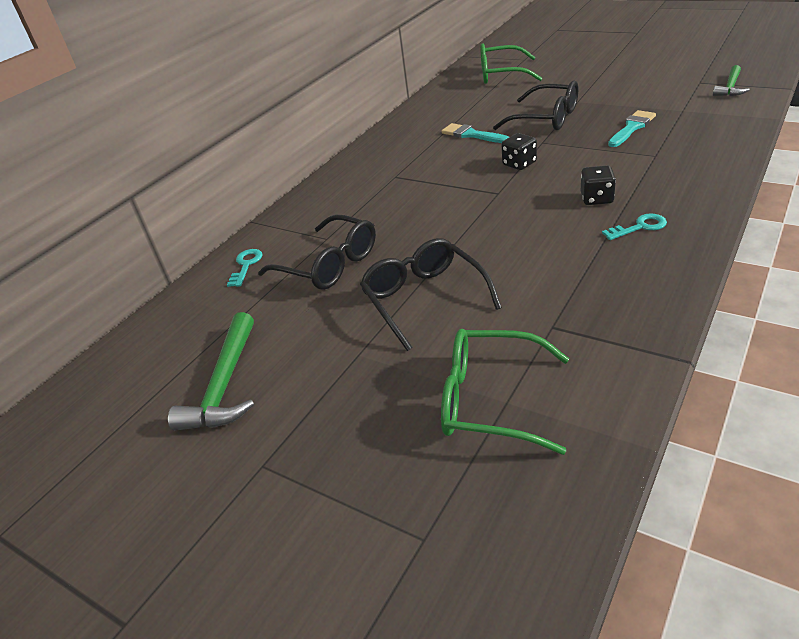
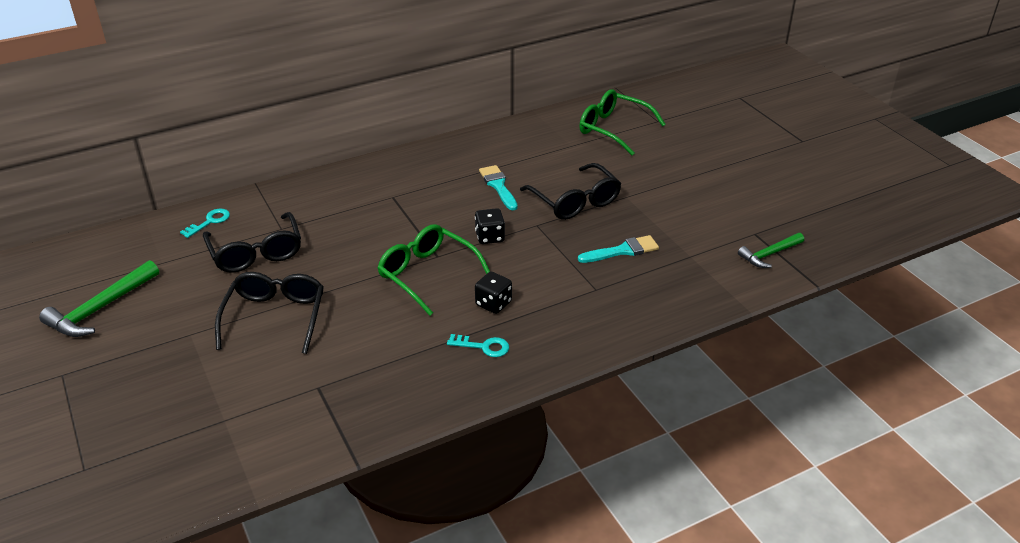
camera: 25 degrees right, 0 degrees up
(490, 400) = (217, 413): green glasses -> green glasses (427, 274)

